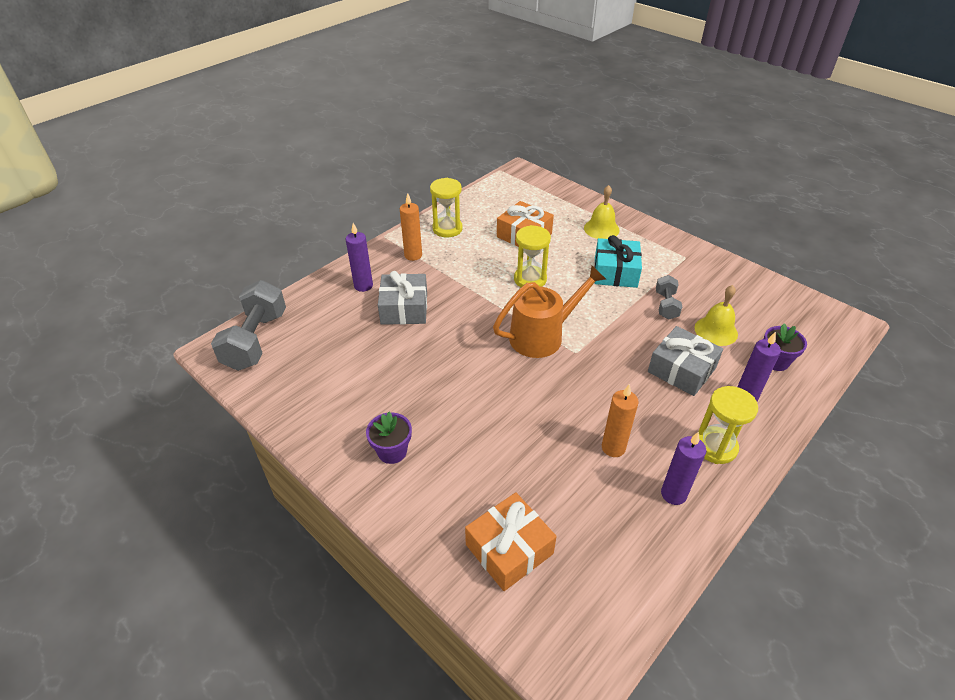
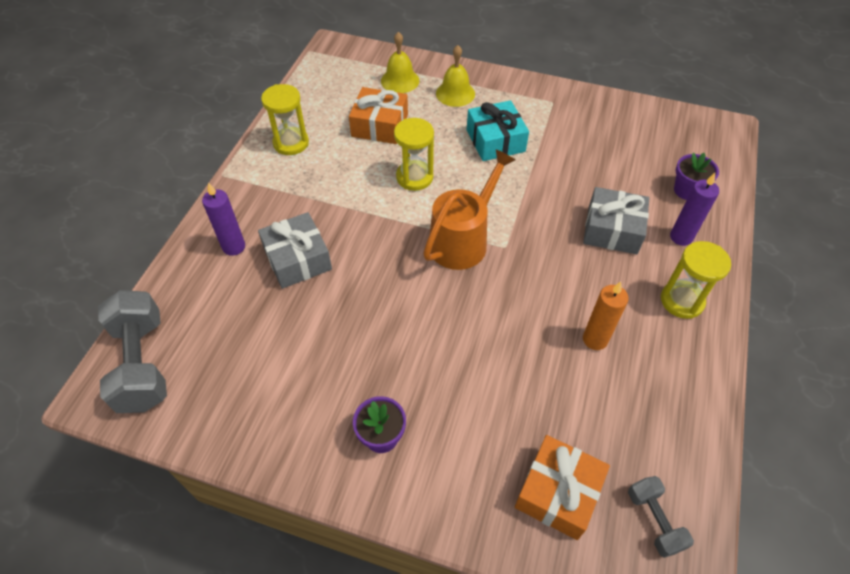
camera: 25 degrees left, 10 degrees up
(413, 255) = (270, 189): orange candle -> none
(666, 305) = (562, 163): grey dumbbell -> grey dumbbell (654, 520)
(673, 494) = (672, 366): purple candle -> none
(716, 331) = (621, 176): yellow bell -> yellow bell (400, 80)

